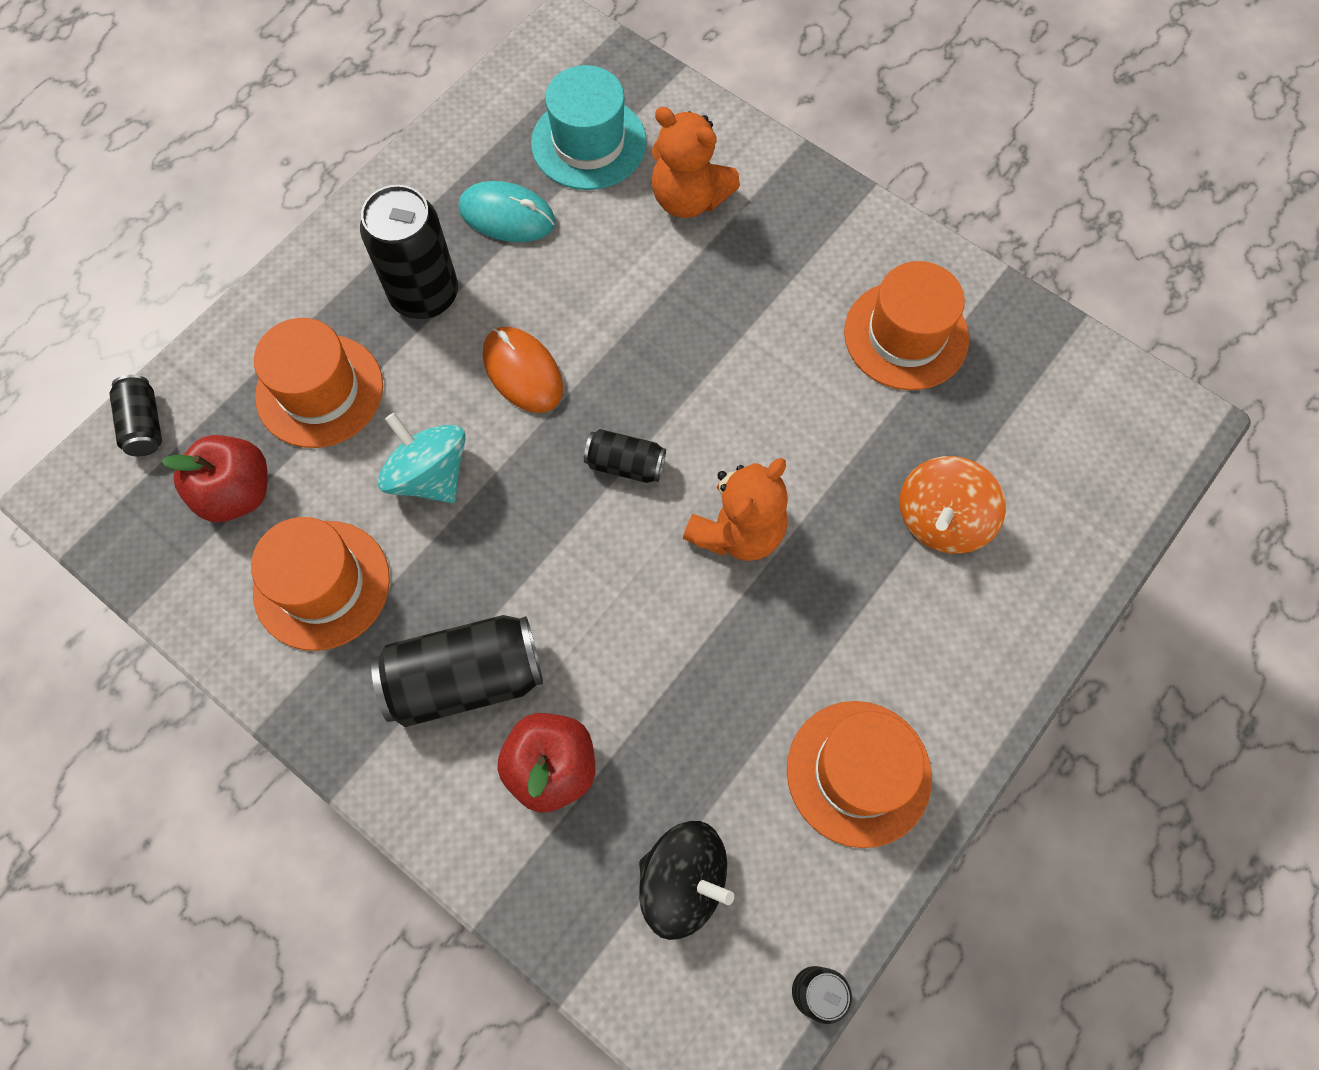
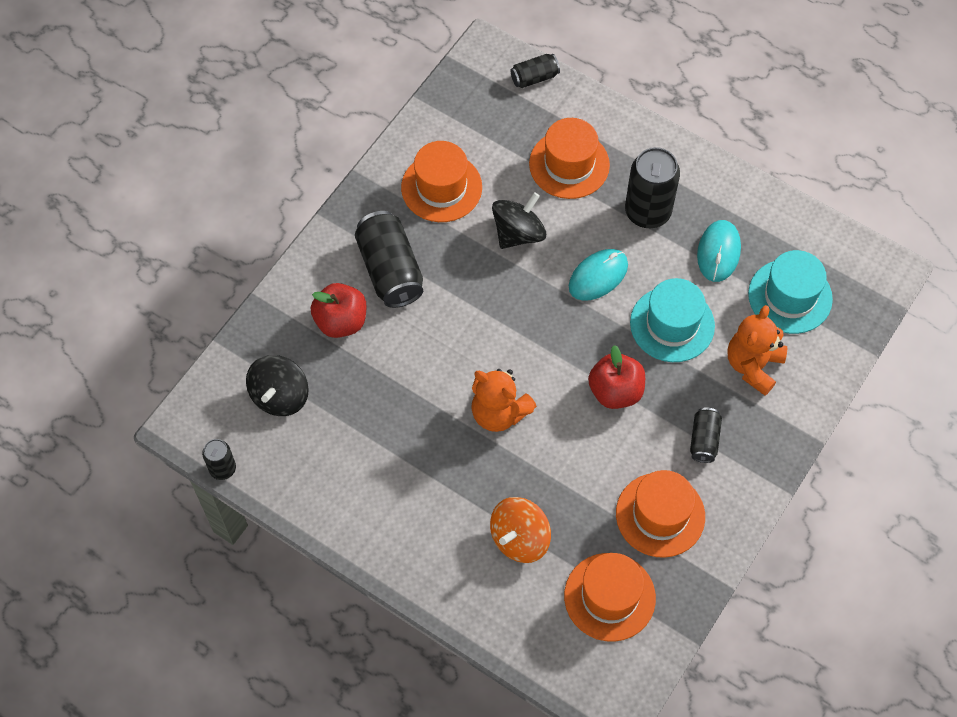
camera: 85 degrees right, 5 degrees down
(237, 493) = (495, 133): red apple -> red apple (615, 391)
(430, 475) = (518, 233): turquoise spinning top -> black spinning top
(523, 371) = (598, 276): orange mouse -> turquoise mouse
(614, 286) = (672, 324): none -> turquoise hat
(625, 464) = (538, 343): black can -> black can (704, 440)
(858, 773) = (347, 489): orange hat -> orange hat (609, 597)
(941, 520) = (519, 538): orange spinning top -> orange spinning top turned 75 degrees counterclockwise

